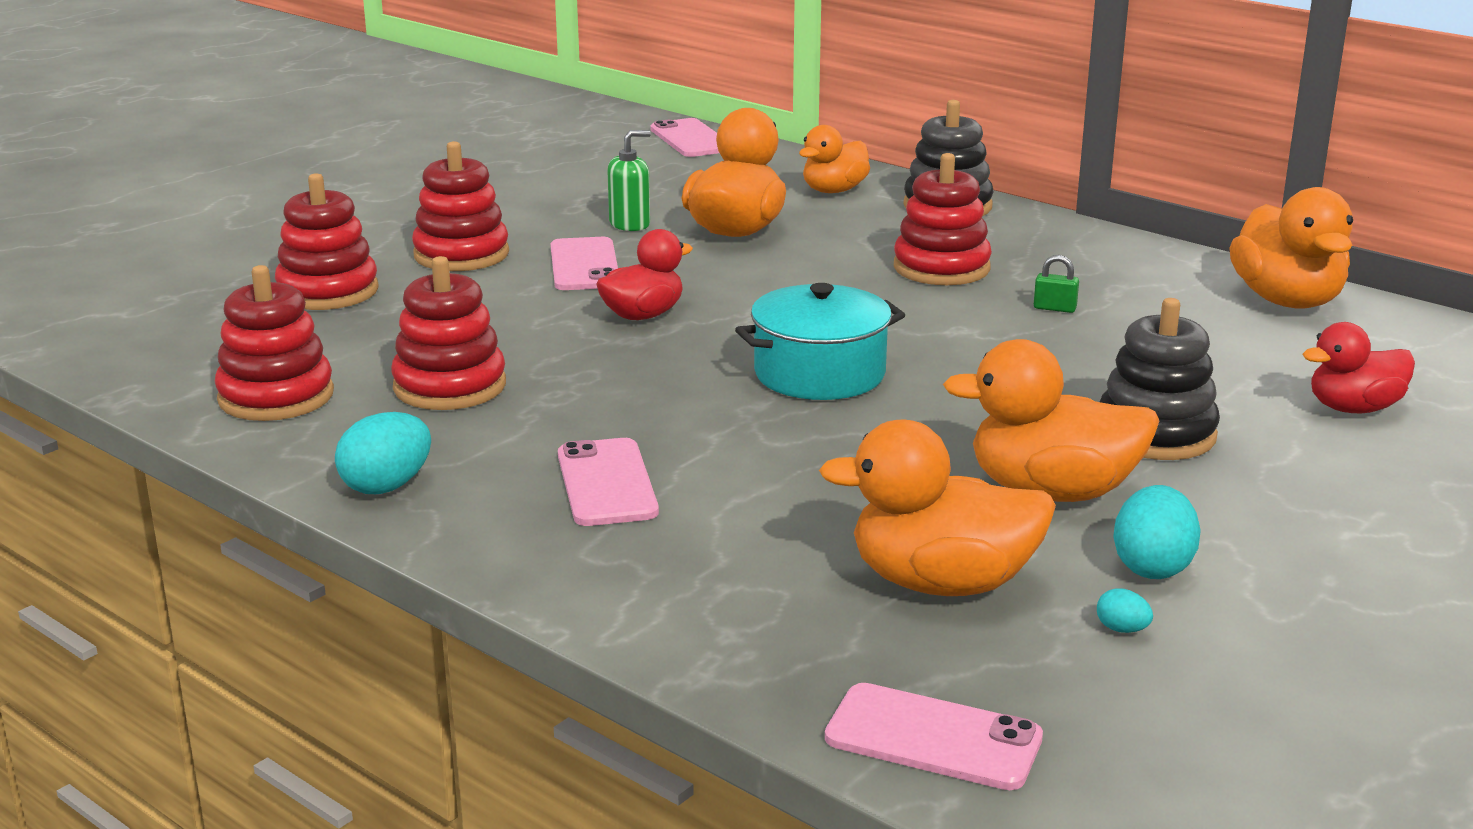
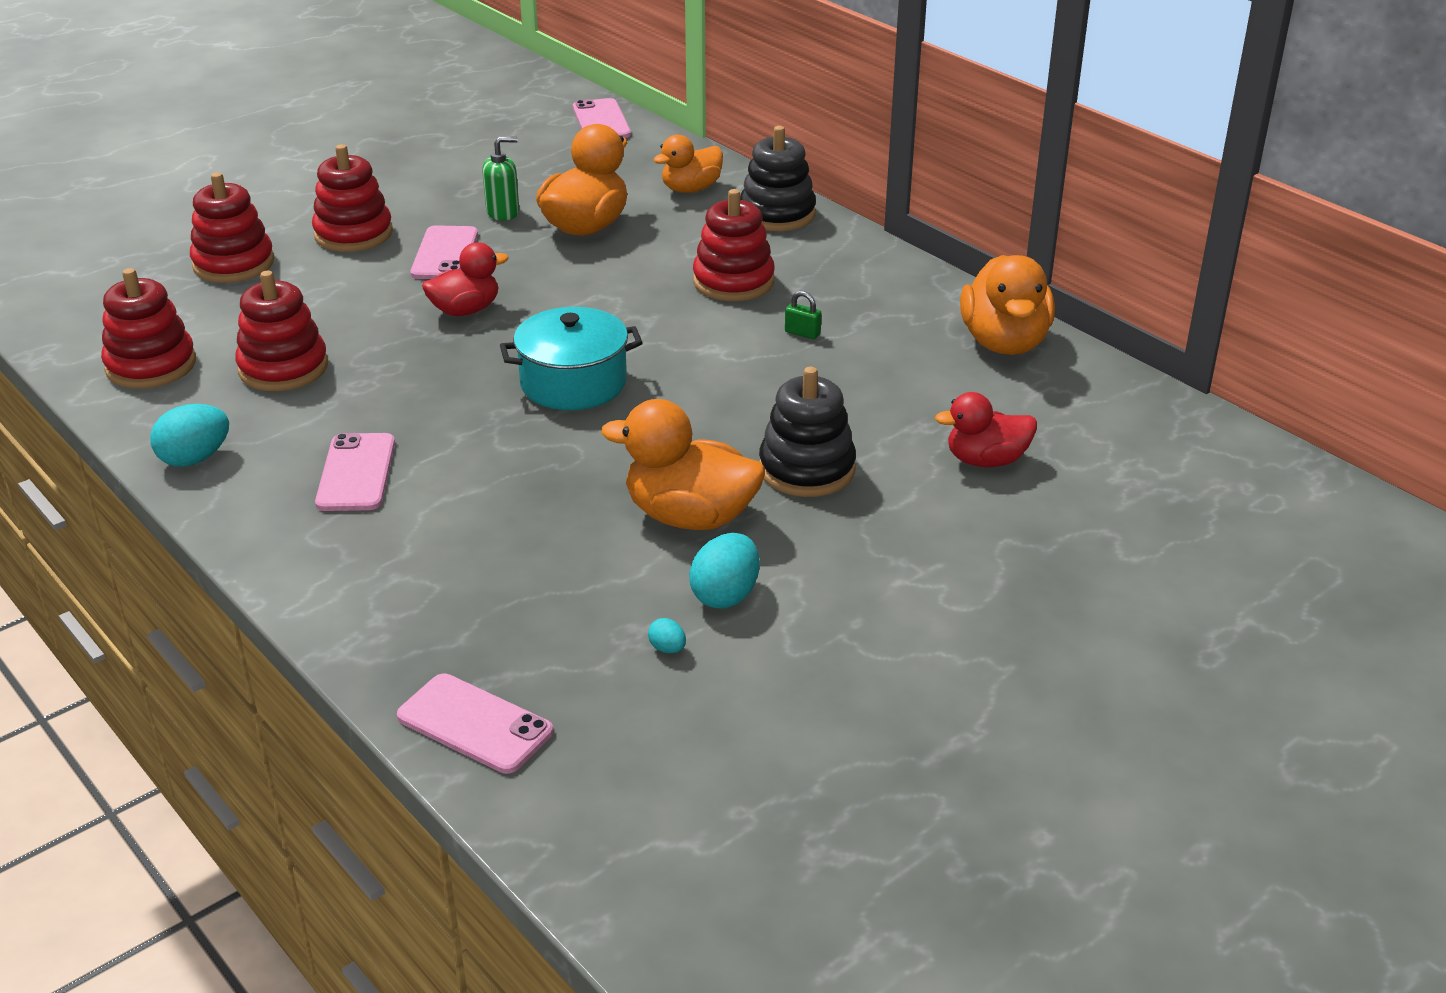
camera: 10 degrees right, 10 degrees up
(942, 583) = (556, 592): orange duck -> none

